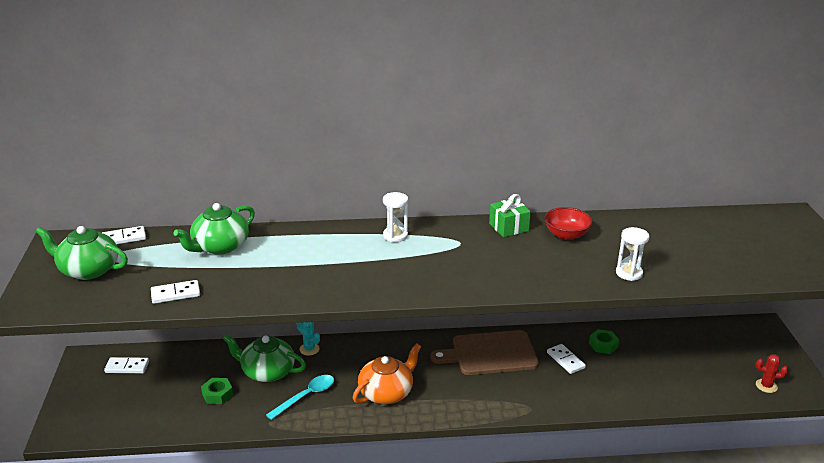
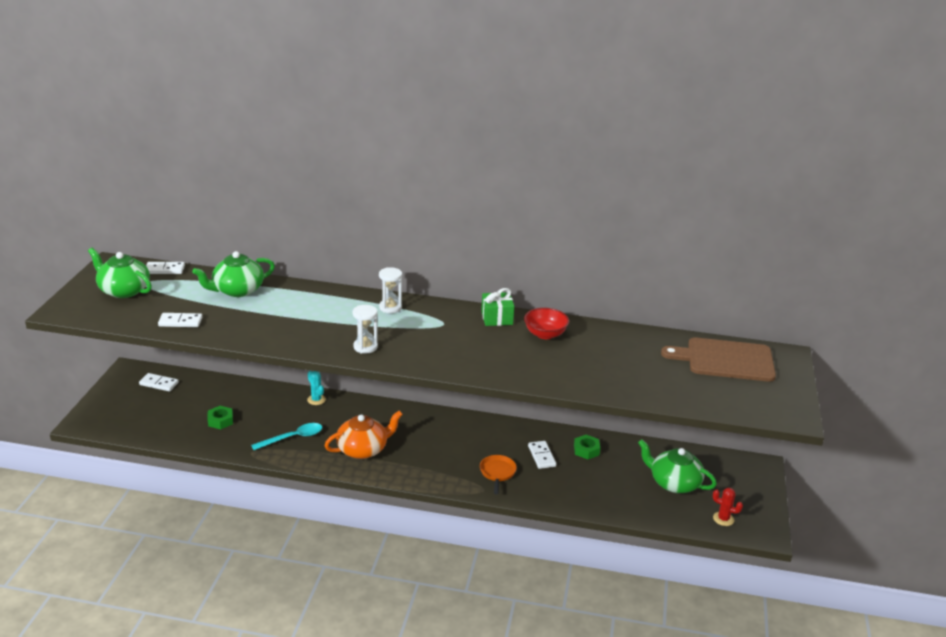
camera: 15 degrees right, 0 degrees up
(267, 372) = (271, 411): green teapot -> green teapot (674, 483)
(490, 353) = (475, 436): brown cutting board -> brown cutting board (725, 360)
(534, 387) = (497, 473): none -> orange pan
(629, 273) = (577, 377): white hourglass -> white hourglass (365, 347)

